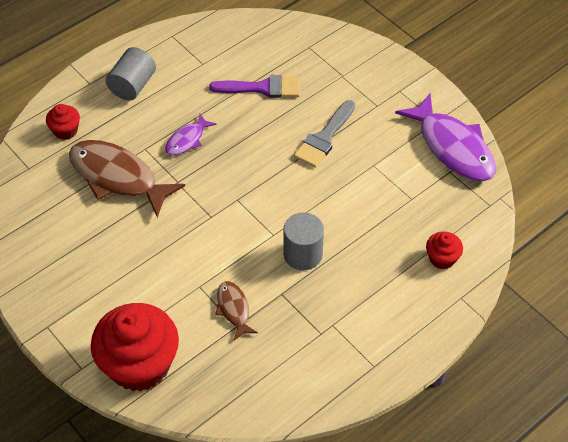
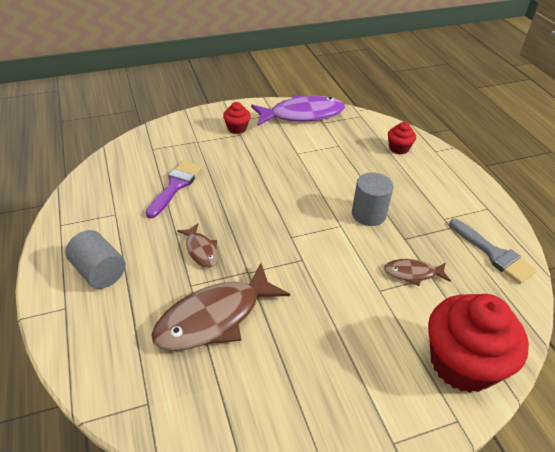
camera: 70 degrees left, 10 degrees down
(65, 130) = (117, 348): red cupcake -> red cupcake (237, 128)
(187, 140) = (201, 250): purple fish -> brown fish
(324, 138) = (254, 168): grey brush -> grey brush (494, 254)

